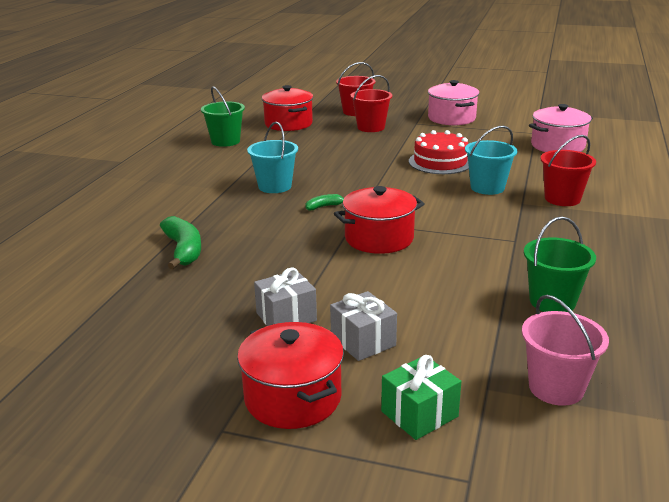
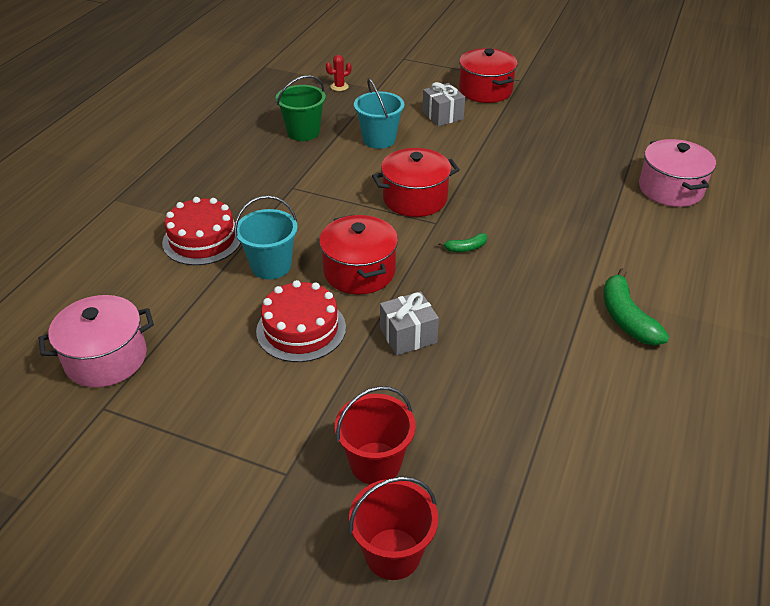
camera: 175 degrees left, 15 degrees up
(184, 250) = (596, 198): green banana -> green banana (626, 318)
(225, 141) = (635, 432): green bucket -> none
(275, 186) = (527, 291): turquoise bucket -> turquoise bucket (379, 139)
(286, 317) = (494, 134): grey gift -> grey gift (408, 335)
(288, 124) = (533, 501): red pot -> red pot (359, 271)
(419, 414) = (418, 80): green gift -> none
(451, 118) = (209, 490): pink pot -> pink pot (670, 189)
(556, 388) = (339, 87): pink bucket -> red cactus
(562, 199) = (202, 239): red bucket -> red cake

